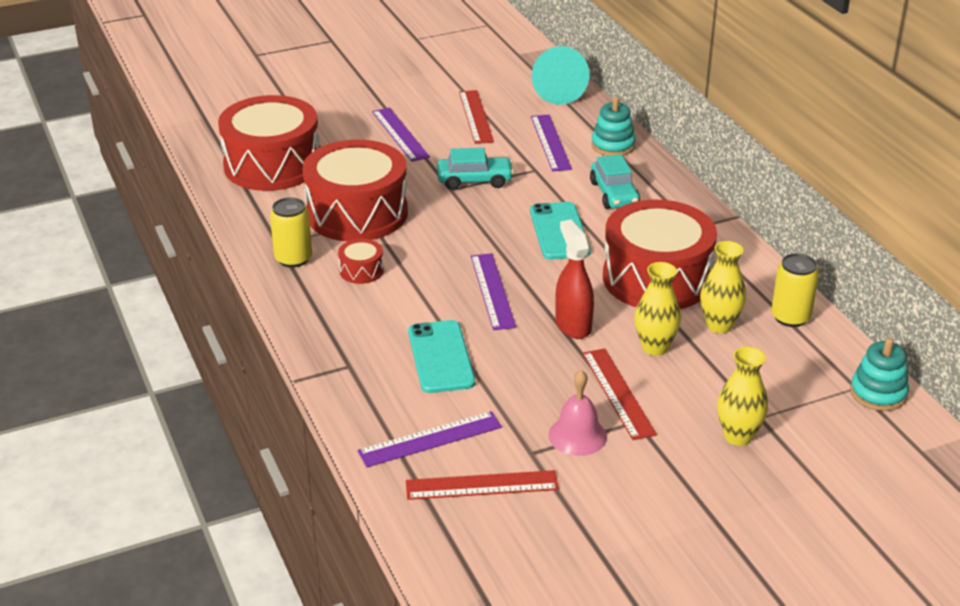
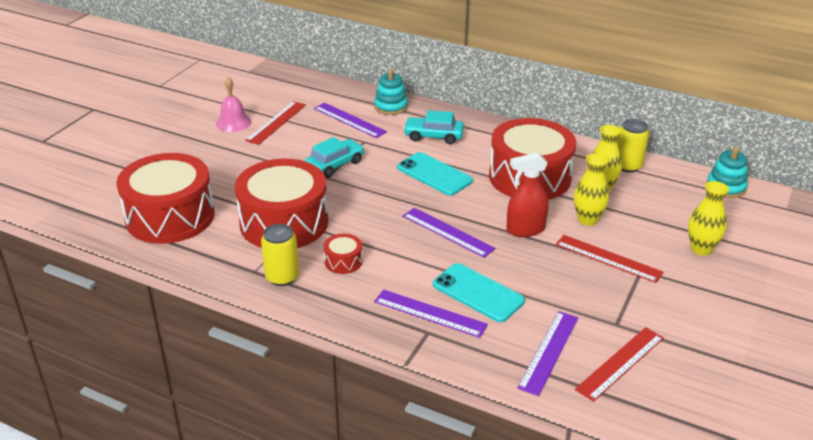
camera: 40 degrees left, 0 degrees up
(400, 134) = (239, 155): purple ruler -> purple ruler (430, 313)
(476, 116) = (276, 122): red ruler -> red ruler turned 75 degrees clockwise
(558, 91) = (308, 85): turquoise cone -> none
(573, 325) = (525, 230): red spray bottle -> red spray bottle turned 45 degrees counterclockwise
(577, 436) = (625, 298): pink bell -> pink bell (233, 122)
(614, 194) = (433, 136): turquoise car -> turquoise car turned 150 degrees clockwise

